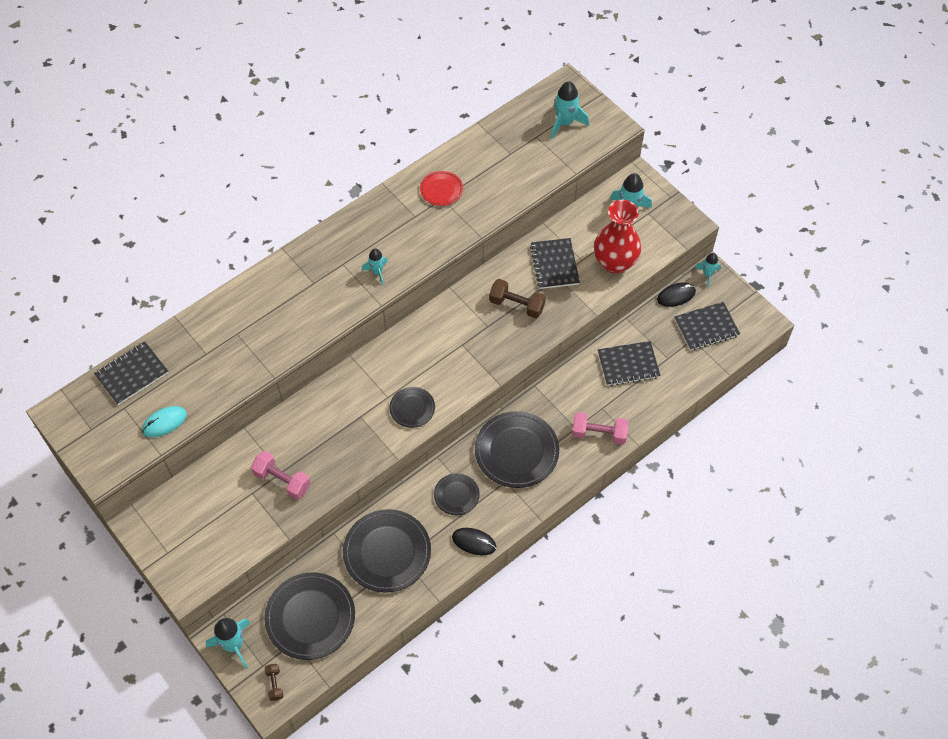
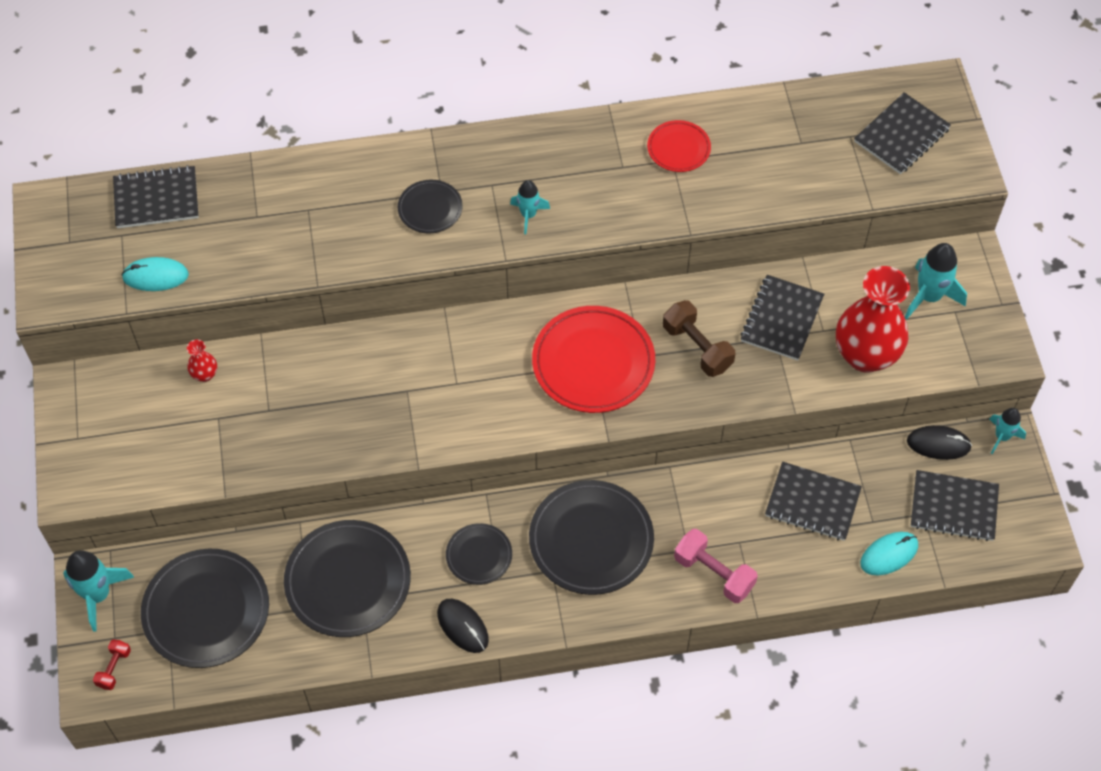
camera: 30 degrees right, 0 degrees up
(225, 471) = (205, 374): none -> red vase
(274, 684) = (114, 668): brown dumbbell -> red dumbbell
(282, 480) = (263, 421): pink dumbbell -> none
(412, 408) = (477, 413): black plate -> black plate (430, 209)
(462, 344) = (593, 362): none -> red plate
(565, 123) = (901, 135): turquoise rocket -> black notebook
(688, 372) = (889, 554): none -> turquoise mouse

